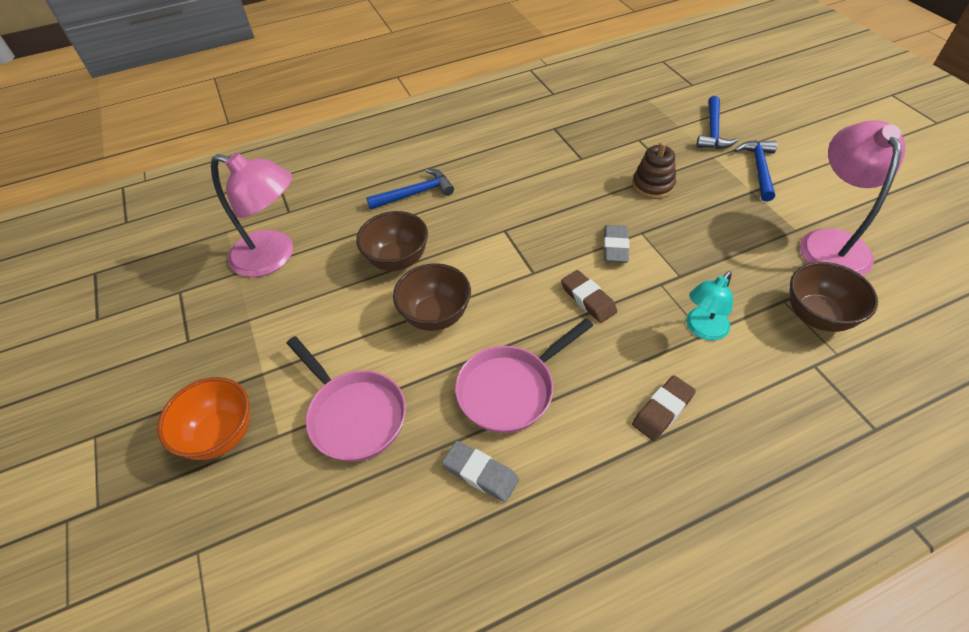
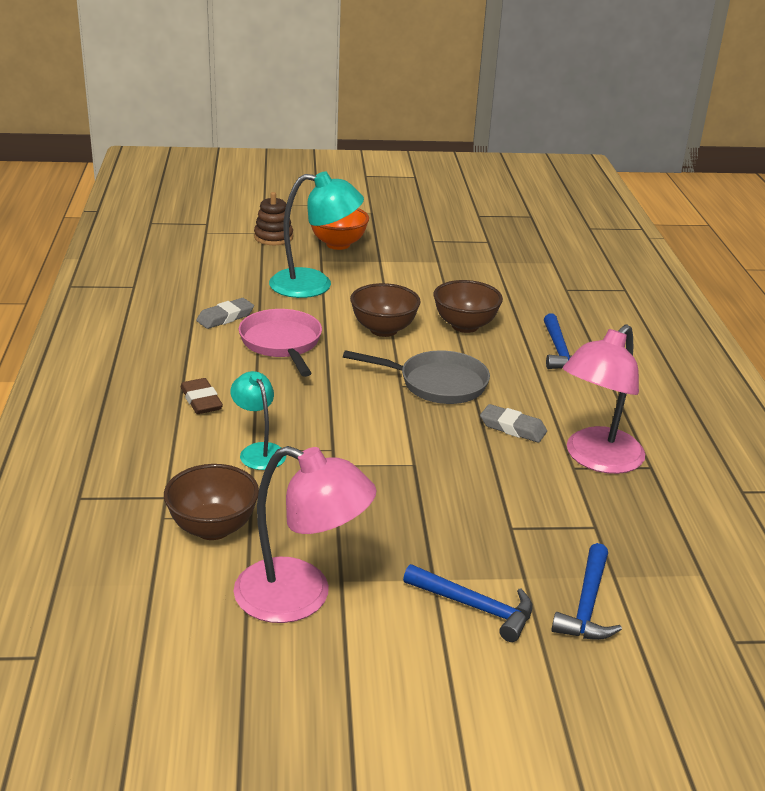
camera: 105 degrees right, 20 degrees down
(274, 257) = (506, 277): pink lamp -> pink lamp (596, 459)
(354, 415) = (314, 285): pink pan -> turquoise lamp
(515, 251) = (437, 384): none -> grey pan
(588, 299) = (345, 403): brown eraser -> none
(615, 247) = (403, 440): grey eraser -> grey eraser (512, 428)
(653, 185) = (490, 502): brown stacking toy -> brown stacking toy (273, 237)
(713, 131) = (587, 604): blue hammer -> blue hammer turned 105 degrees counterclockwise

